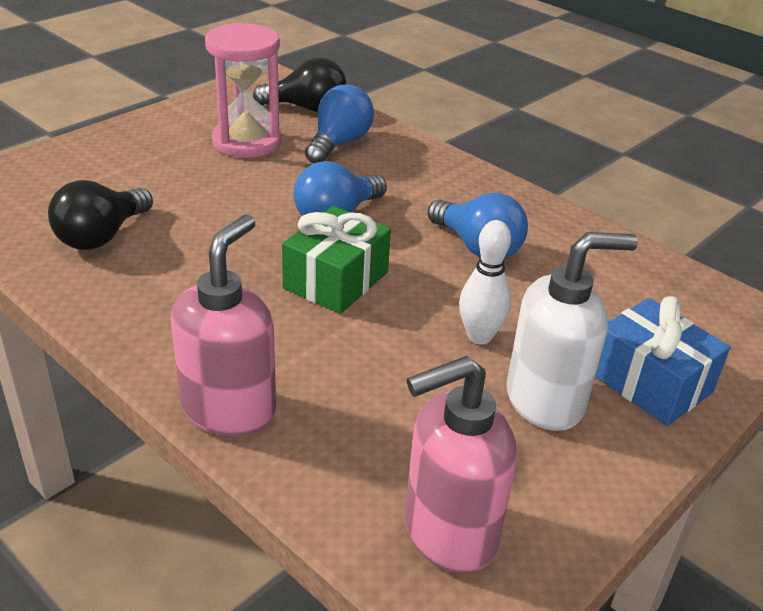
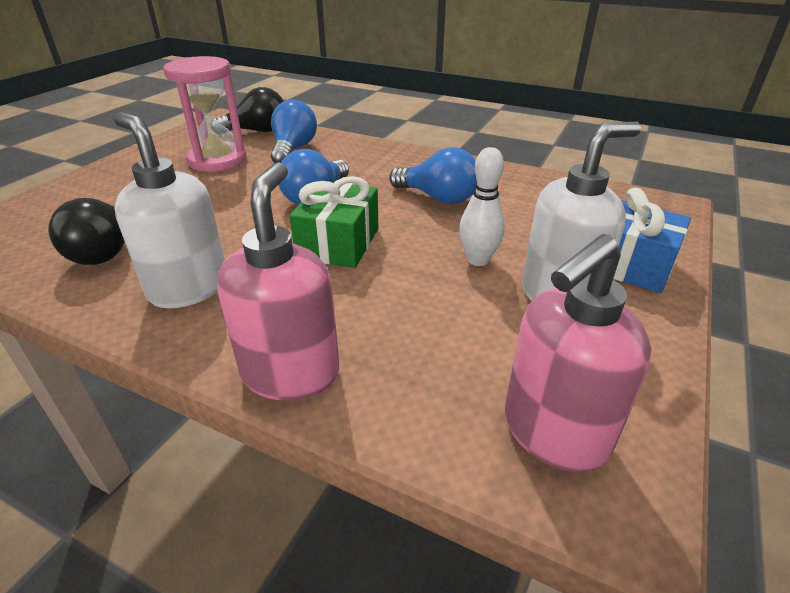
camera: 15 degrees left, 0 degrees up
(165, 296) = (188, 288): none -> white soap dispenser

